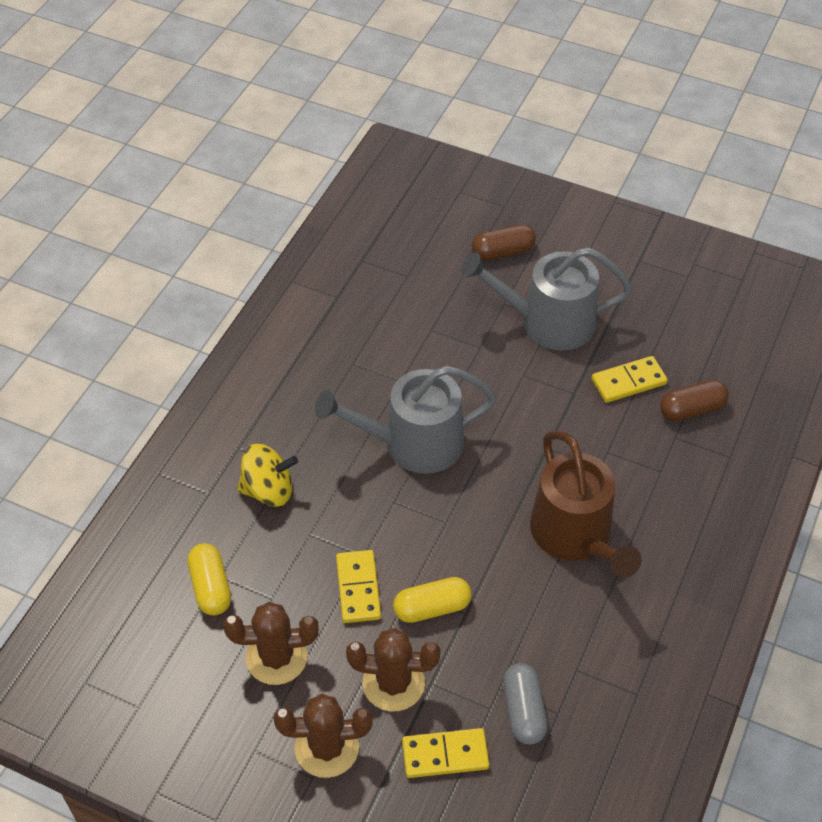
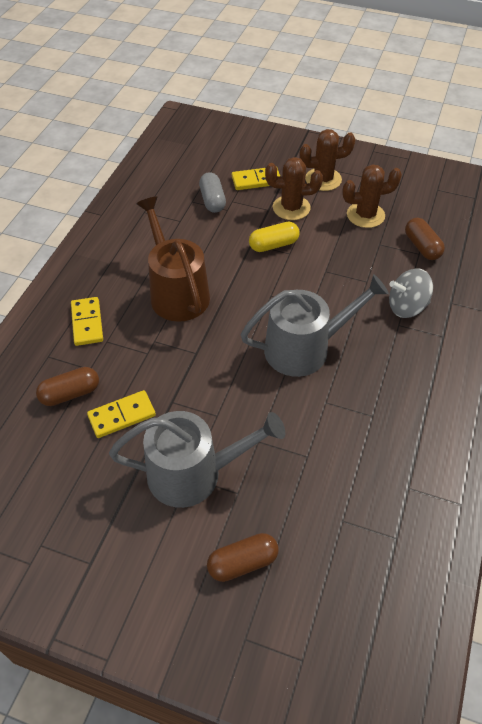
camera: 175 degrees right, 0 degrees up
(211, 587) = (422, 247): yellow capsule -> brown capsule
(268, 490) = (407, 307): yellow spinning top -> grey spinning top
(358, 588) = (324, 252): yellow domino -> yellow domino (87, 323)

